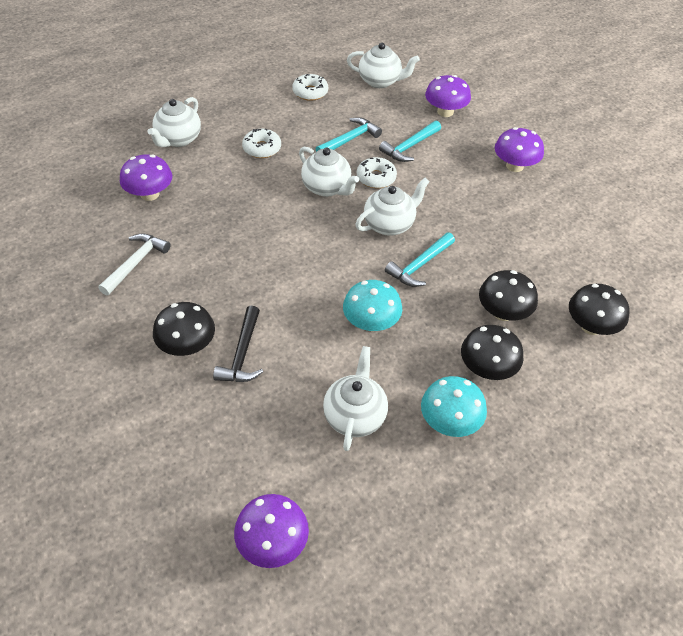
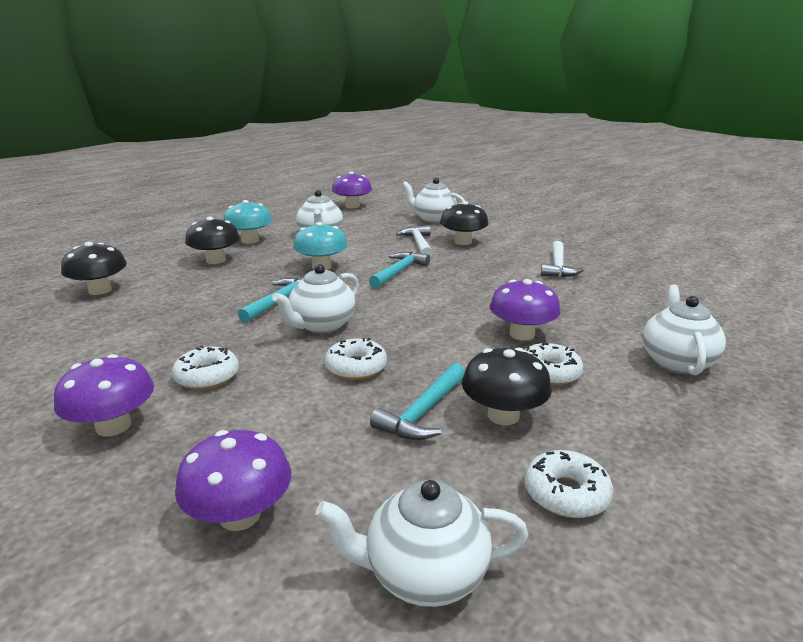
camera: 165 degrees right, 25 degrees down
(150, 194) = (619, 306): purple mushroom -> purple mushroom (522, 334)
(242, 354) = (418, 244): black hammer -> white hammer
(327, 188) = (419, 345): white teapot -> white teapot (433, 219)
(409, 147) = (312, 421): turquoise hammer -> turquoise hammer (399, 272)
(470, 191) = (207, 376): none -> white donut
(503, 312) = (191, 286): black mushroom -> black mushroom (503, 415)

